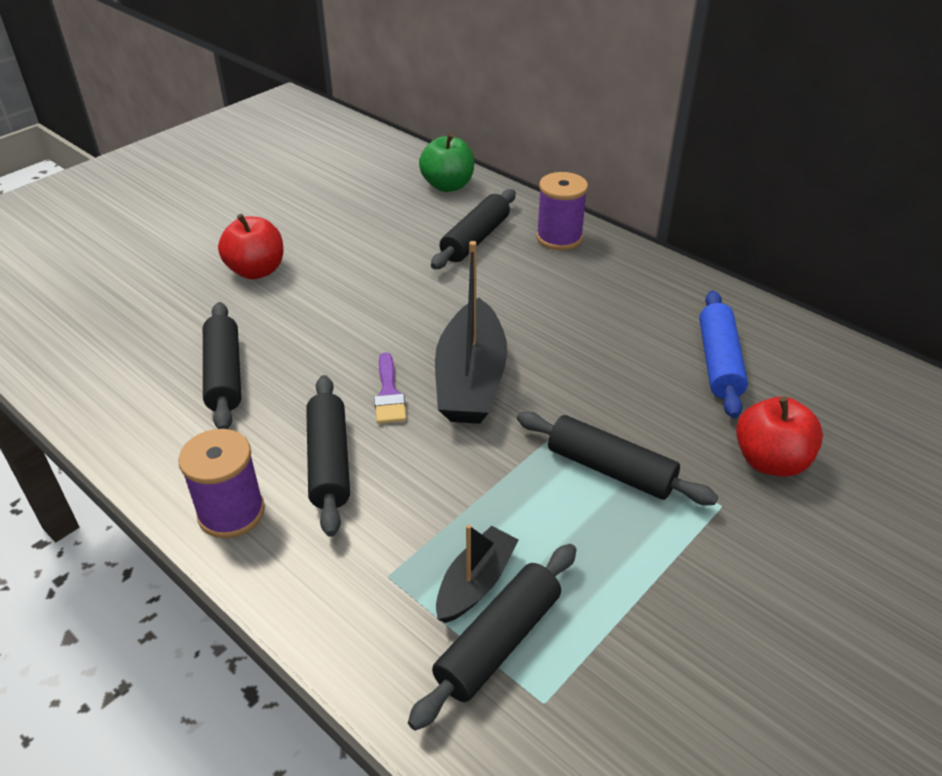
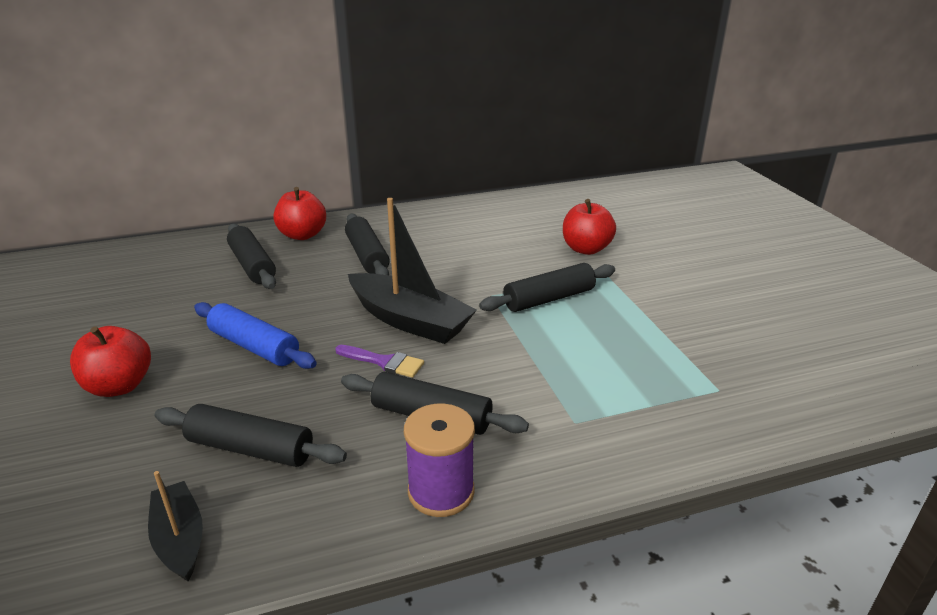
camera: 60 degrees left, 10 degrees down
(447, 186) = (164, 253): green apple -> none
(475, 583) = (608, 384): black boat -> black boat (179, 539)
(498, 642) = (663, 391): black rolling pin -> black rolling pin (367, 256)
(559, 238) = (302, 235): purple spool -> red apple
(719, 362) = (493, 232): blue rolling pin -> blue rolling pin (254, 346)

